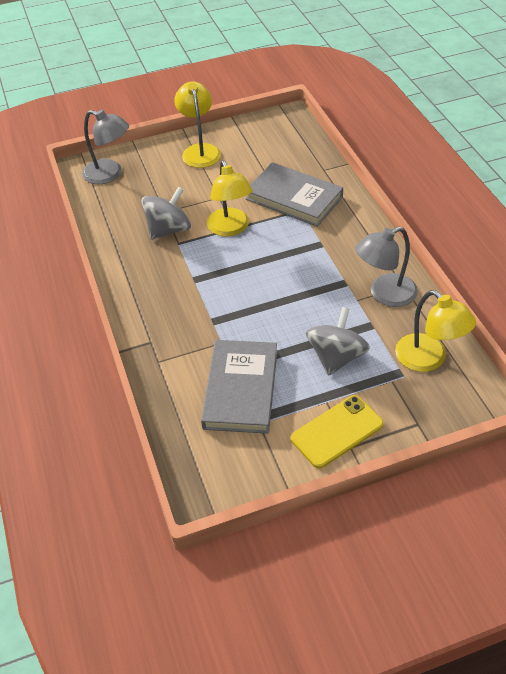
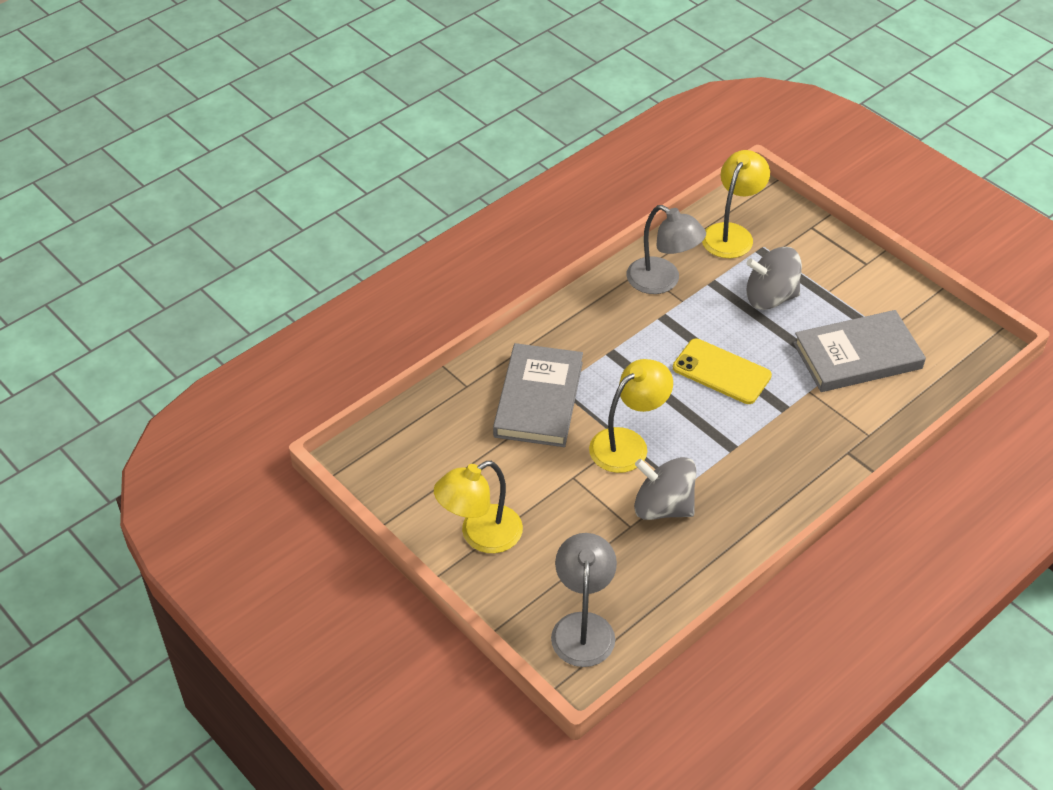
camera: 115 degrees left, 0 degrees up
(337, 431) = (857, 275): yellow phone -> yellow phone (721, 372)

